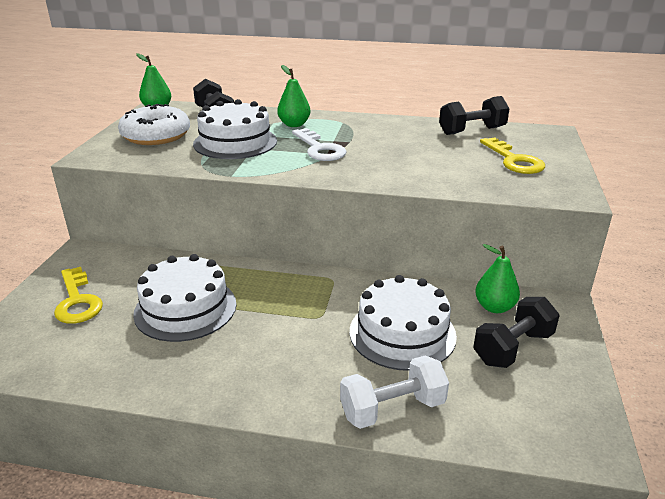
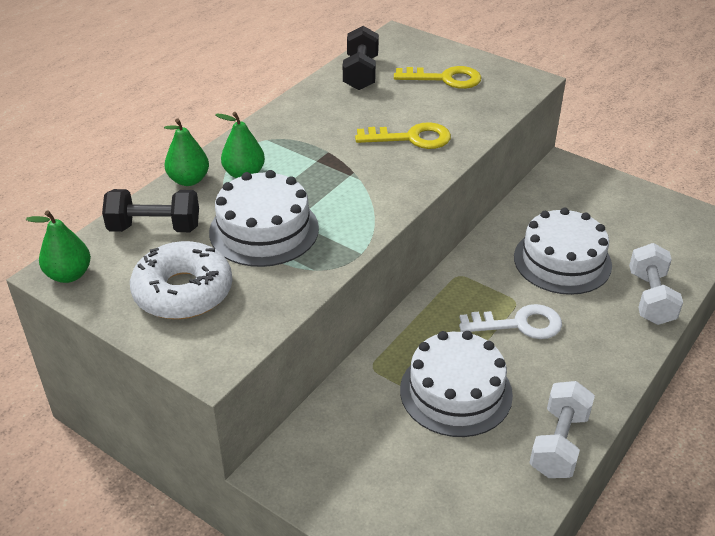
camera: 65 degrees left, 10 degrees up
(77, 301) = (393, 483): yellow key -> yellow key (411, 138)
(142, 379) = (558, 443): none -> white dumbbell
(319, 149) = (333, 176): white key -> white key (519, 324)
(494, 307) = (551, 199): green pear -> green pear (189, 180)
(513, 348) = (605, 212): black dumbbell -> none

